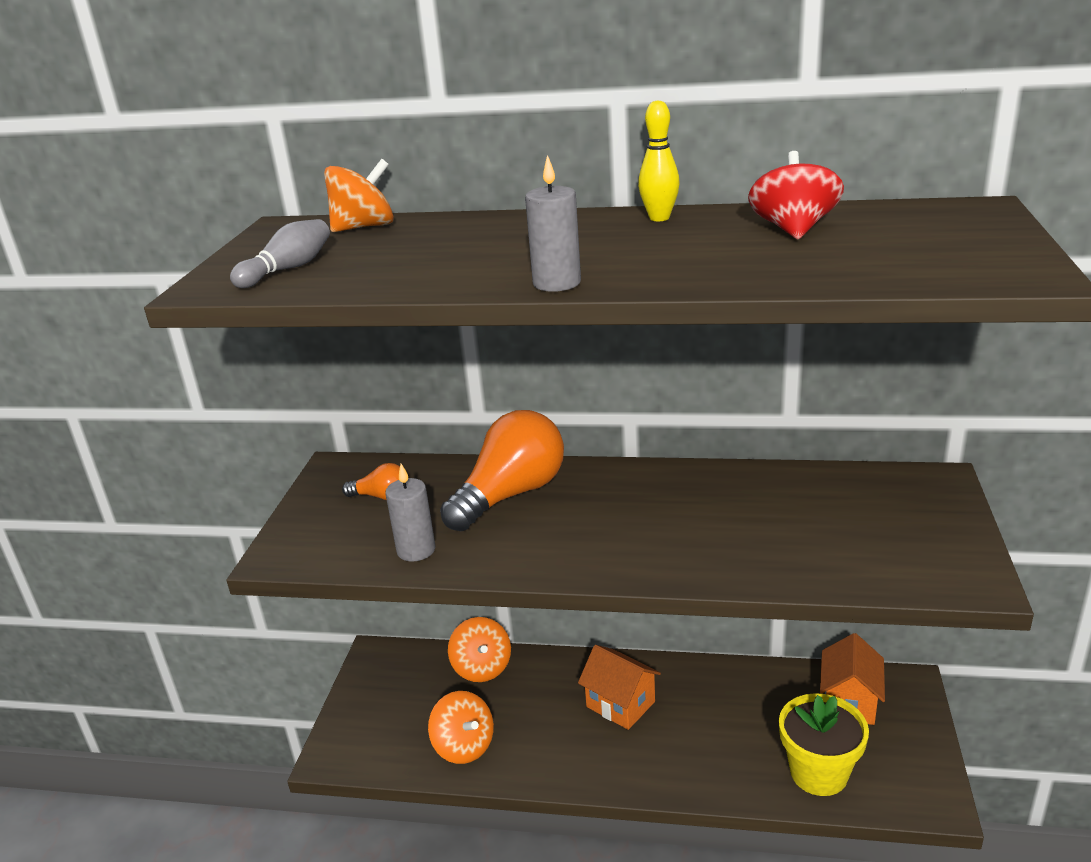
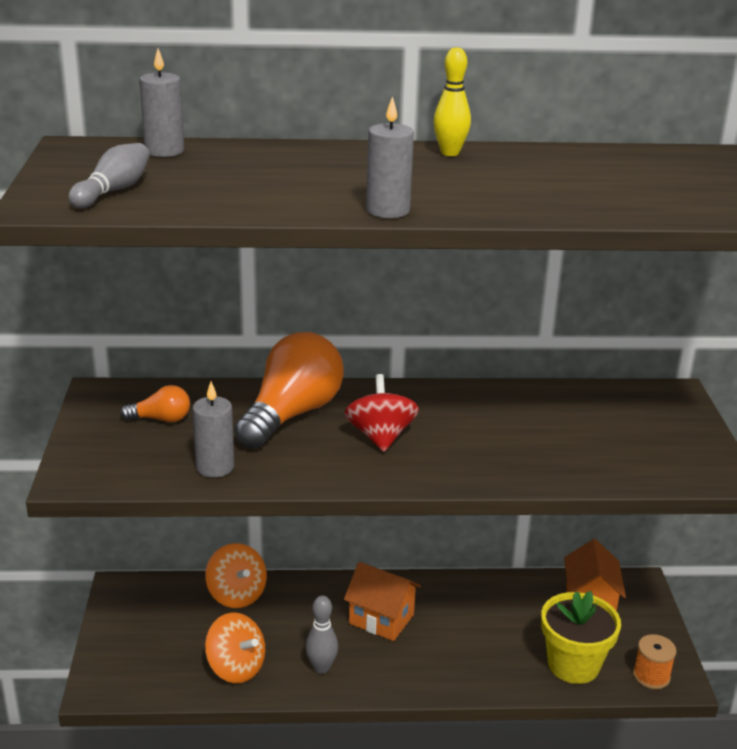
camera: 15 degrees left, 0 degrees up
(364, 227) = (164, 151): orange spinning top -> grey candle
(548, 753) = (321, 668): none -> grey bowling pin
(793, 230) = (574, 168): red spinning top -> red spinning top (380, 437)
(907, 794) = (651, 676): none -> orange spool

